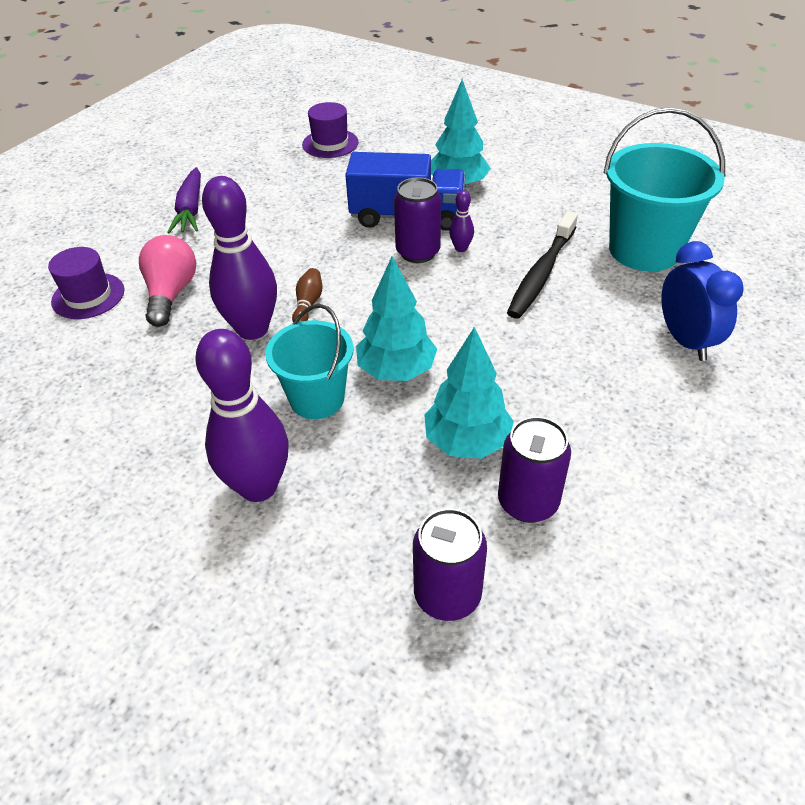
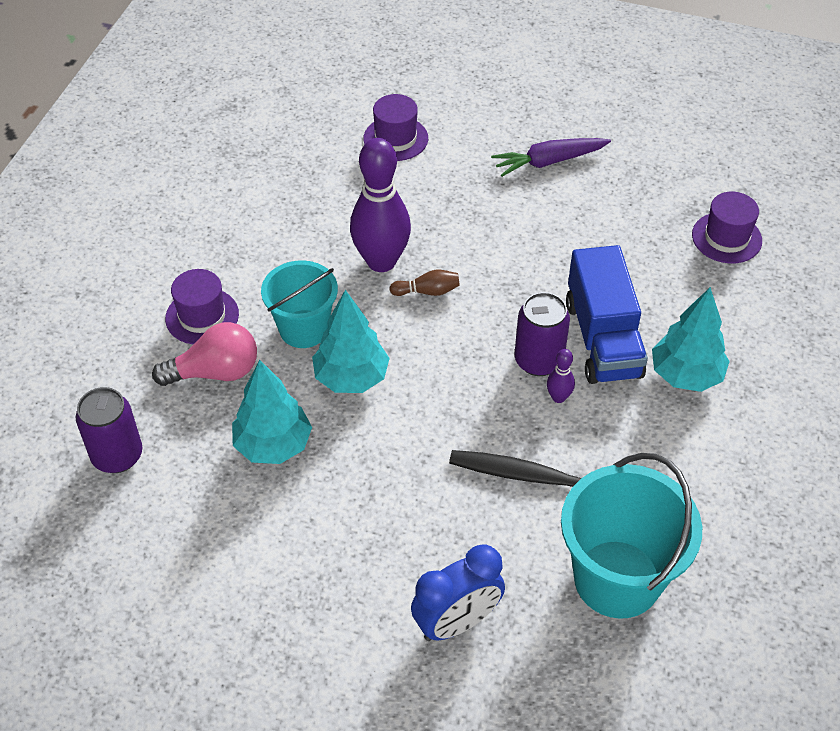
camera: 75 degrees right, 5 degrees up
(171, 294) = (414, 191): pink light bulb -> pink light bulb (215, 372)
(258, 486) = (202, 316): purple bowling pin -> purple hat
(528, 502) = (213, 498): purple can -> none

